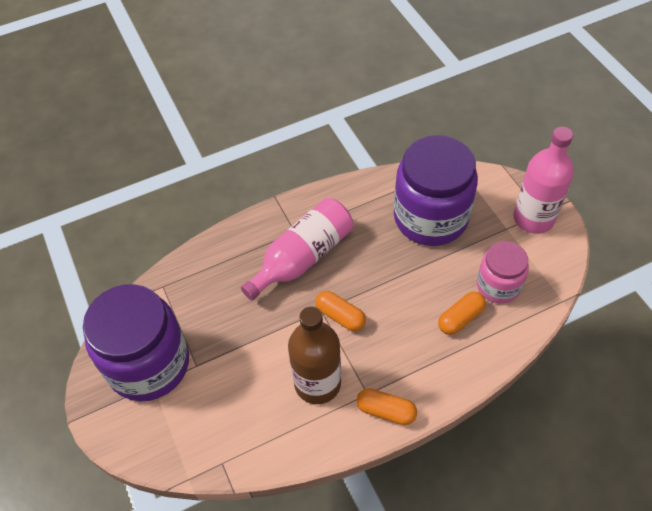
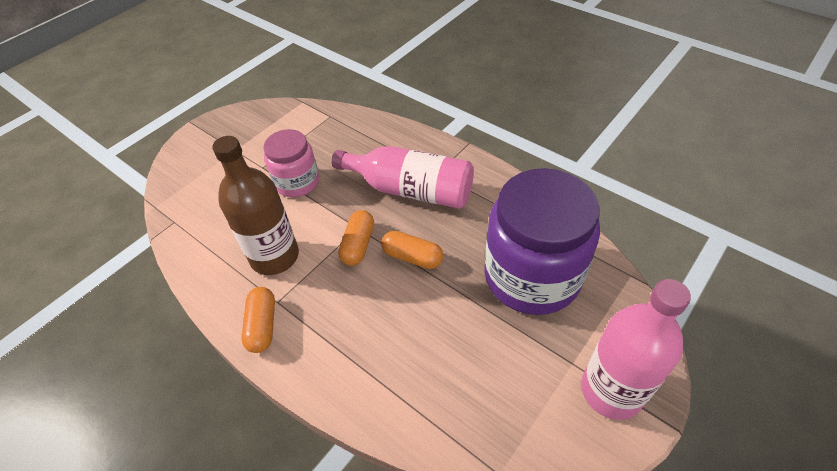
camera: 65 degrees right, 5 degrees down
(148, 364) = (252, 139): purple jar -> none
(460, 318) = (409, 356): orange capsule -> orange capsule (412, 257)
(498, 285) = (478, 382): pink jar -> pink jar (297, 182)

